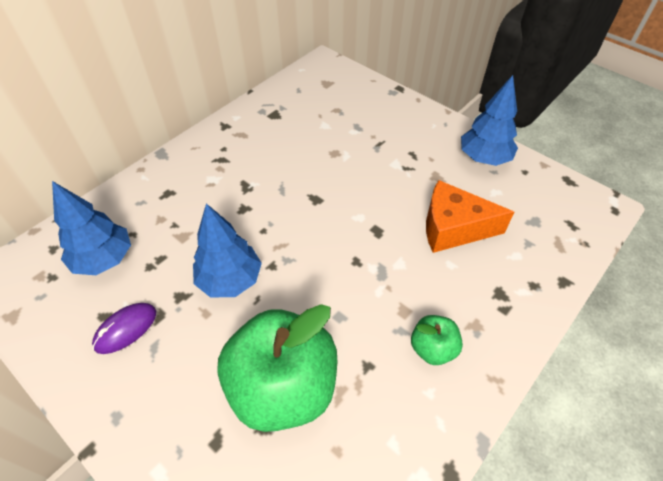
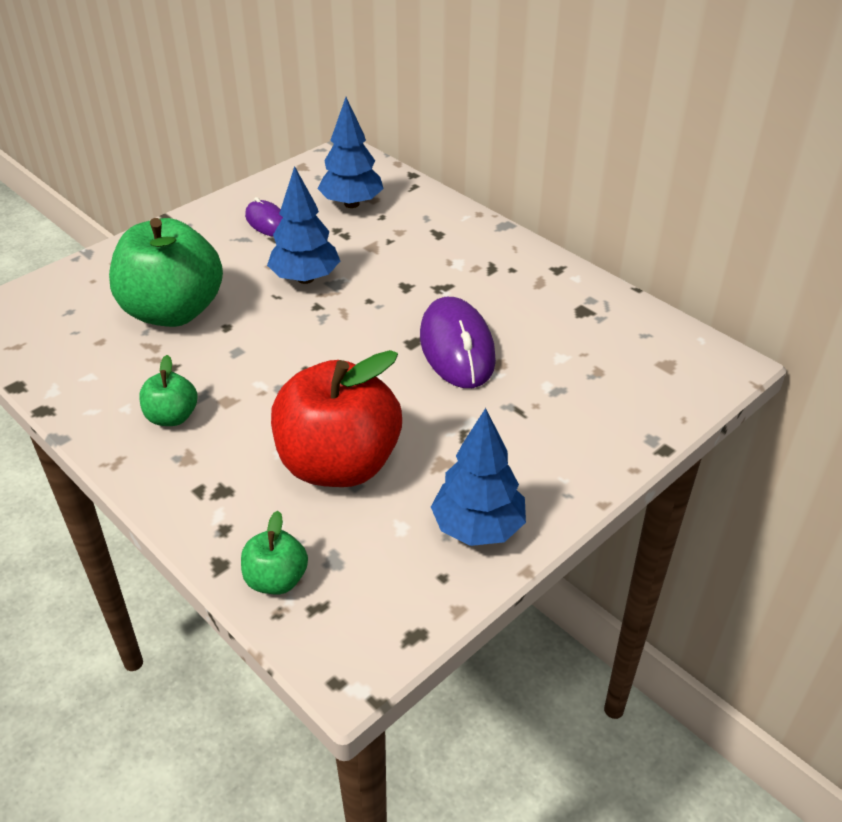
camera: 95 degrees right, 10 degrees down
(320, 174) = (456, 348): none -> purple mouse
(453, 228) = (339, 464): orange cheese -> red apple
(562, 248) = (276, 580): none -> green apple

